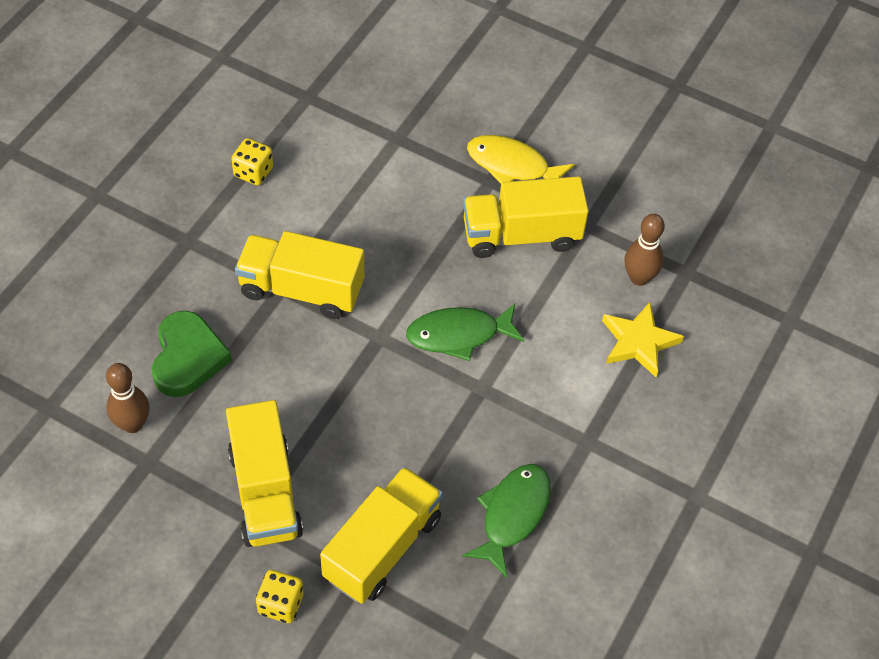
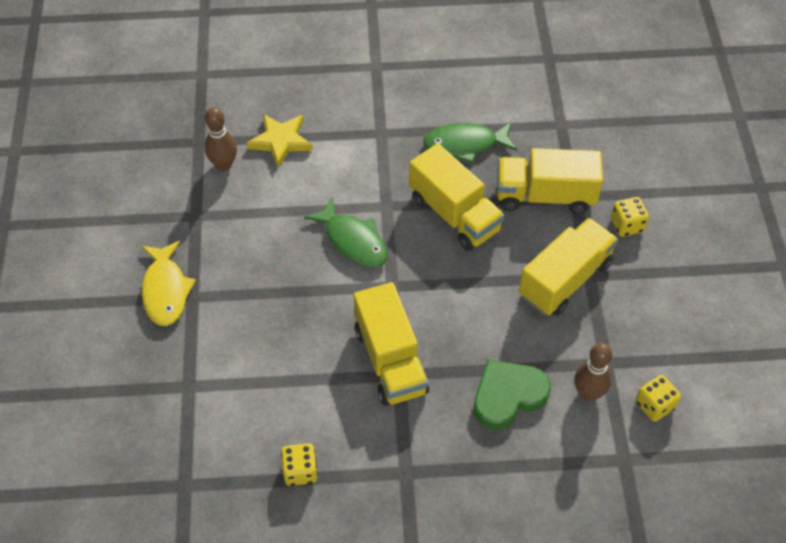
camera: 120 degrees left, 0 degrees up
(71, 471) = (654, 405): none -> yellow dice
(521, 235) = (233, 250): yellow truck -> yellow truck (454, 214)

